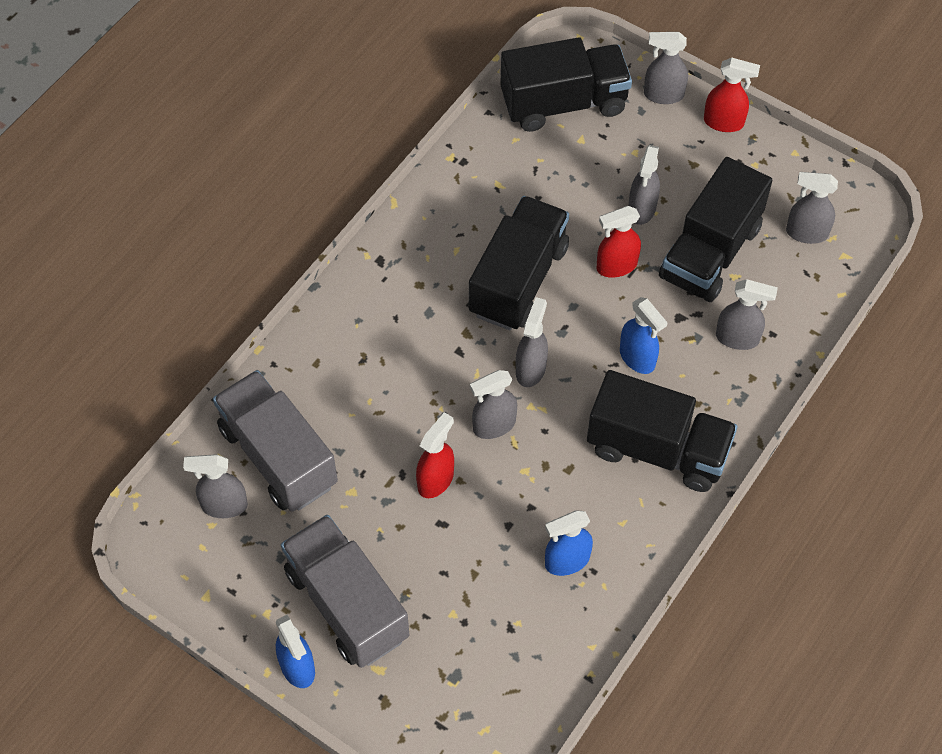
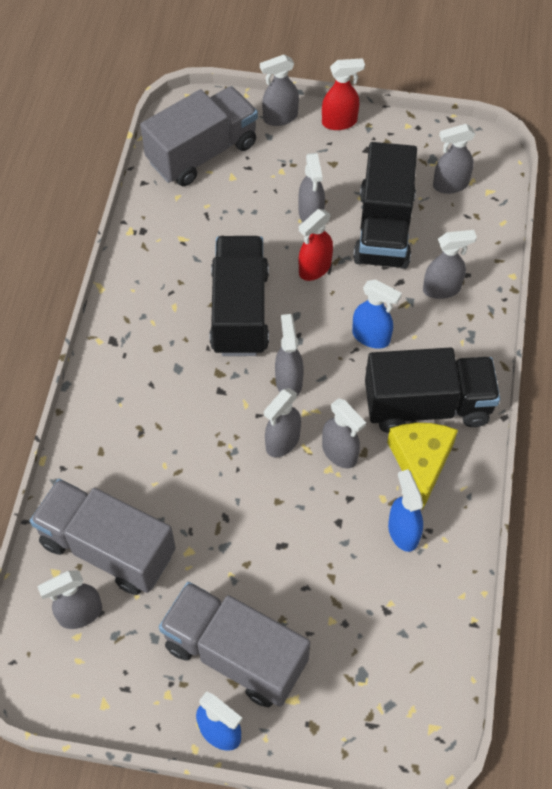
camera: 25 degrees left, 0 degrees up
(436, 480) = (257, 510): red spray bottle -> none
(544, 459) = (340, 453): none -> grey spray bottle
(563, 103) = (202, 153): black truck -> grey truck
(566, 561) = (403, 532): blue spray bottle -> blue spray bottle turned 120 degrees clockwise
(621, 502) = (421, 462): none -> yellow cheese

